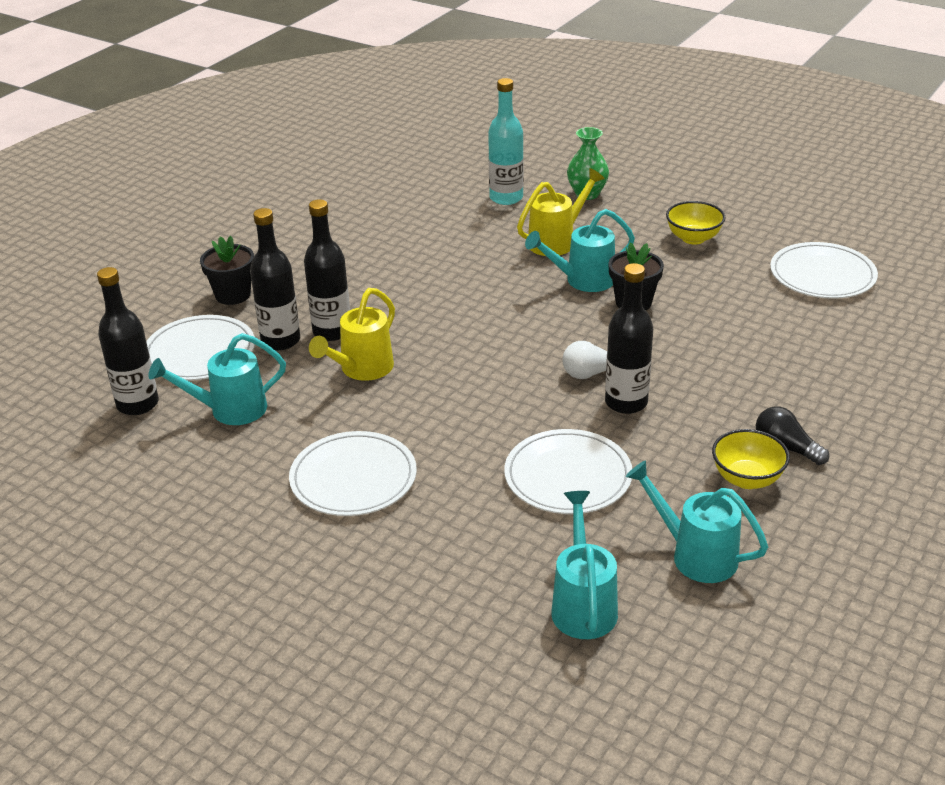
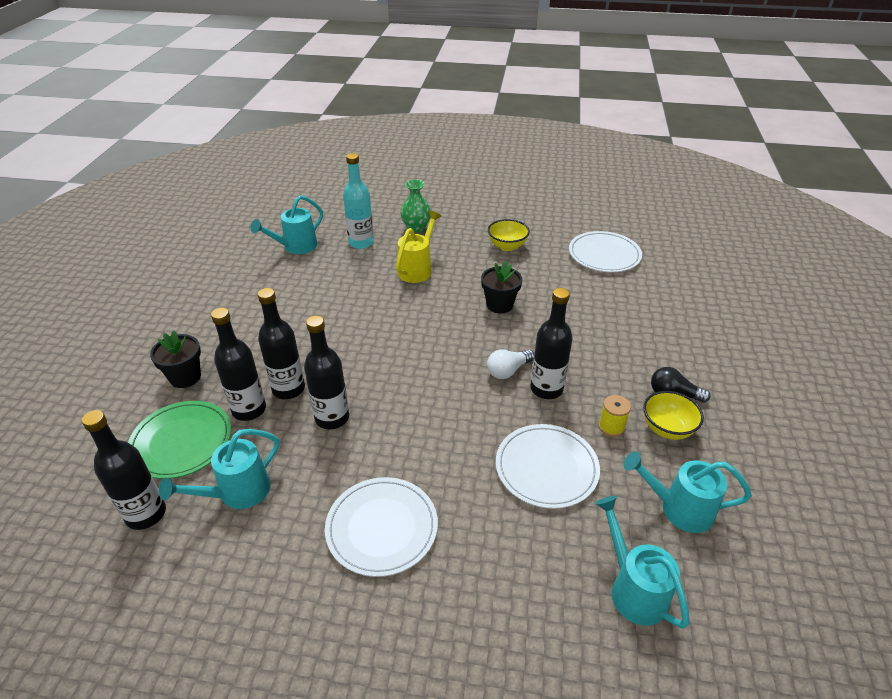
camera: 25 degrees left, 5 degrees up
(200, 352) = (181, 441): white plate -> green plate
(362, 369) = (332, 418): yellow watering can -> black bottle
(583, 280) = (454, 296): turquoise watering can -> turquoise watering can (296, 247)
(677, 459) = (611, 427): none -> yellow spool

